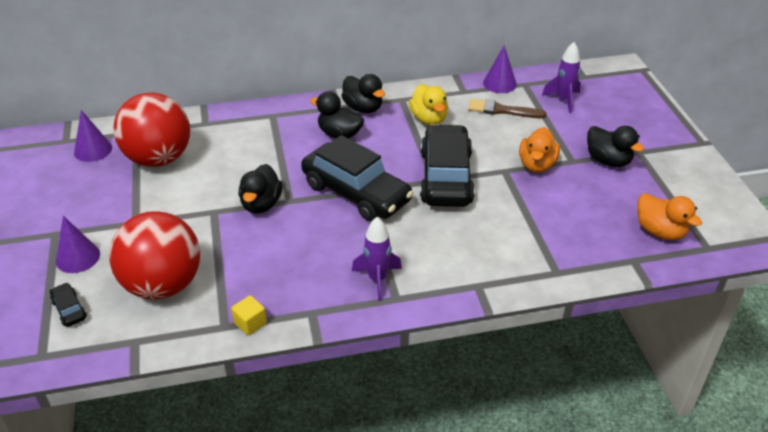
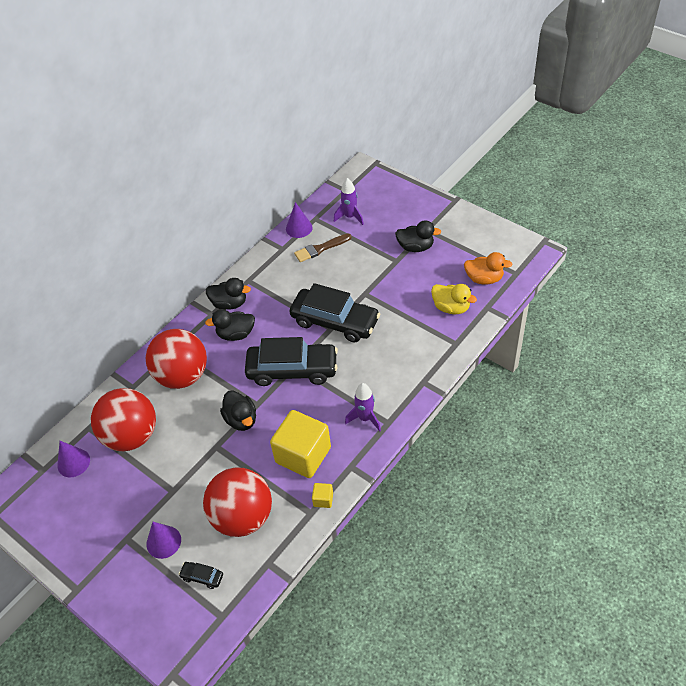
camera: 35 degrees left, 10 degrees up
(255, 139) = (182, 376): none -> red ball
(279, 271) = (303, 455): none -> yellow cube
(429, 119) = (281, 285): yellow duck -> yellow duck (451, 307)
(446, 177) = (335, 321): black car -> black car turned 150 degrees clockwise
(537, 165) = (379, 277): orange duck -> none

